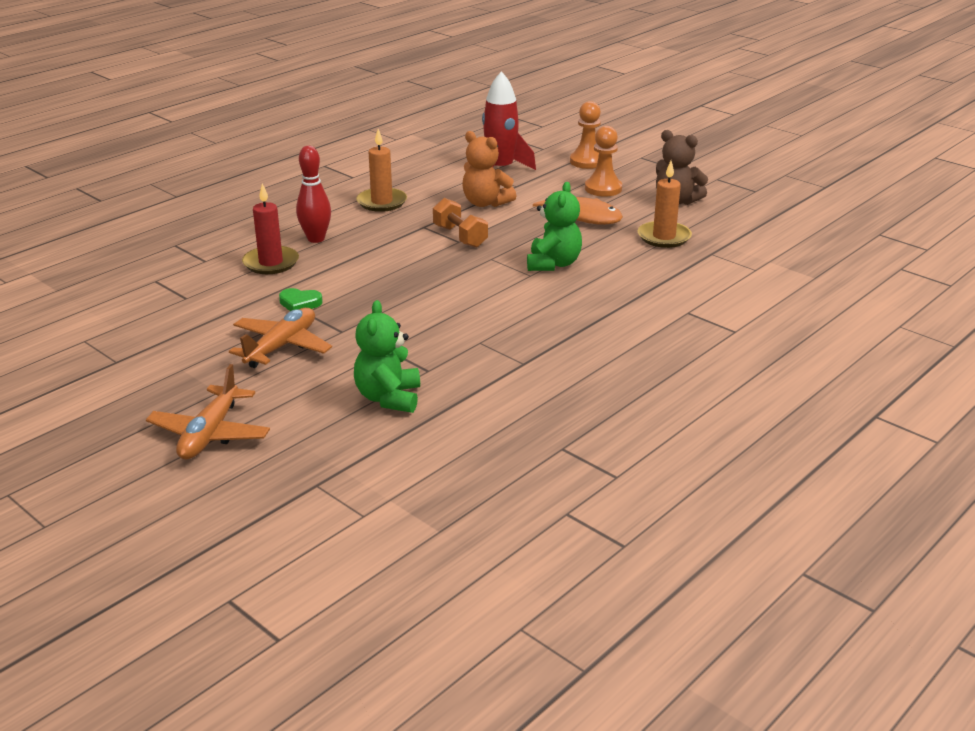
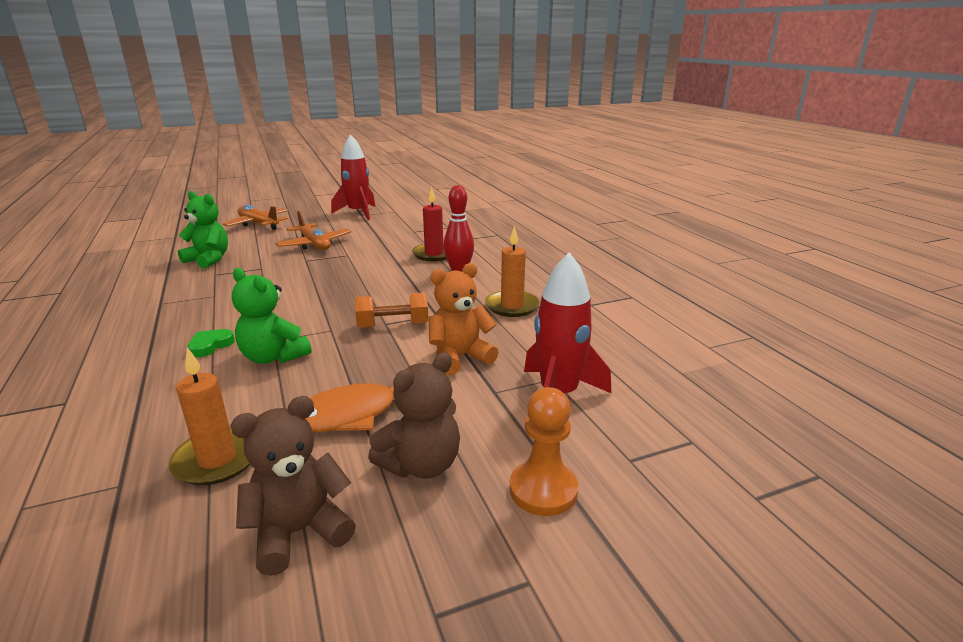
camera: 115 degrees right, 5 degrees down
(106, 367) = (358, 213): none -> red rocket
(300, 303) = (361, 254): green heart -> green heart (210, 345)
(603, 188) = (421, 465): orange pawn -> brown teddy bear

